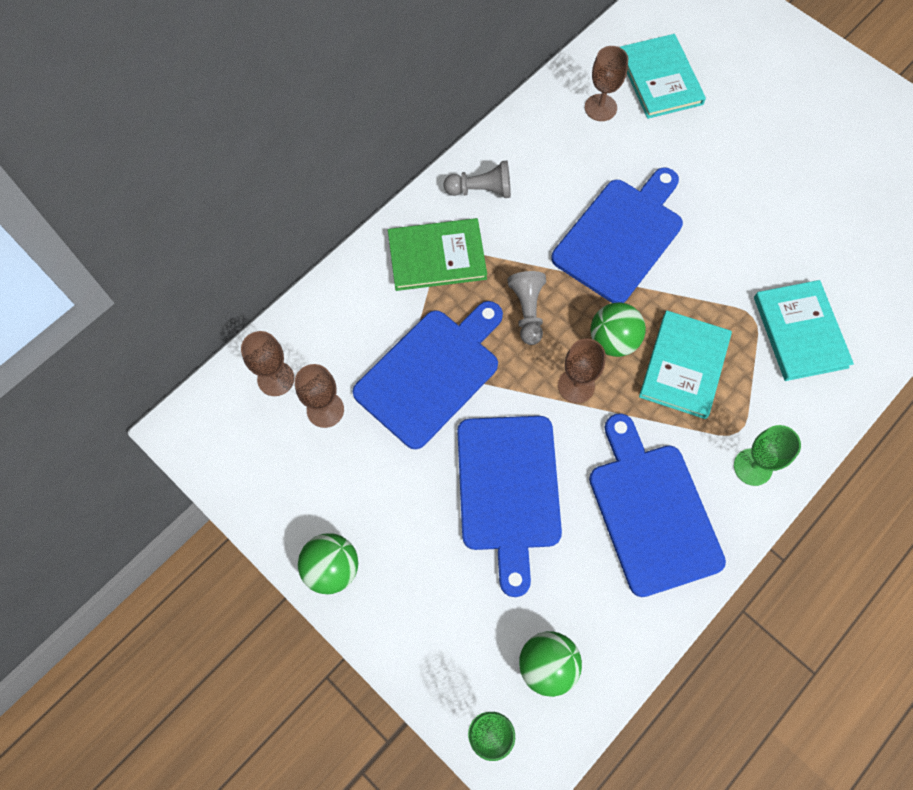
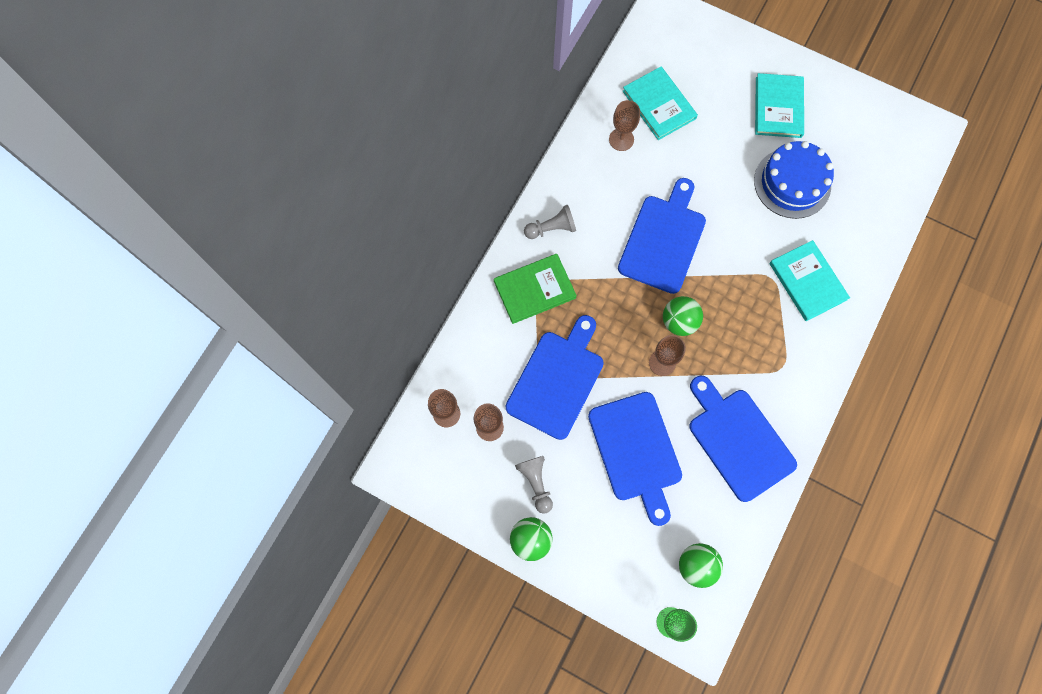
camera: 15 degrees left, 5 degrees up
(527, 311) = (612, 315): grey pawn -> grey pawn (536, 483)
(684, 366) = (733, 328): turquoise book -> turquoise book (778, 107)
(752, 467) = (798, 390): green goblet -> none
(809, 207) = (792, 183): none -> blue cake

